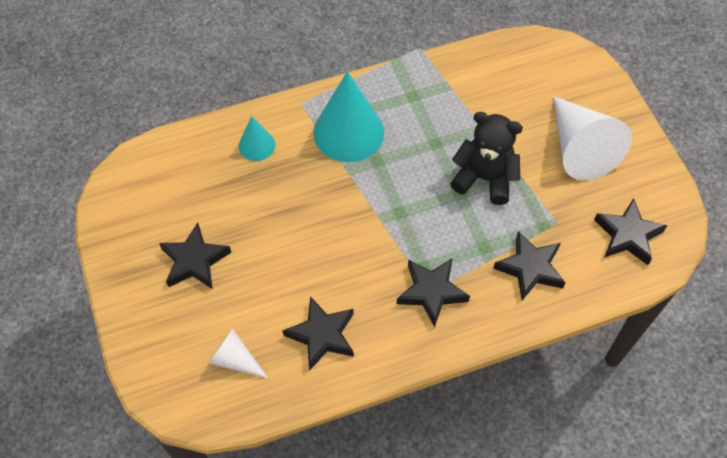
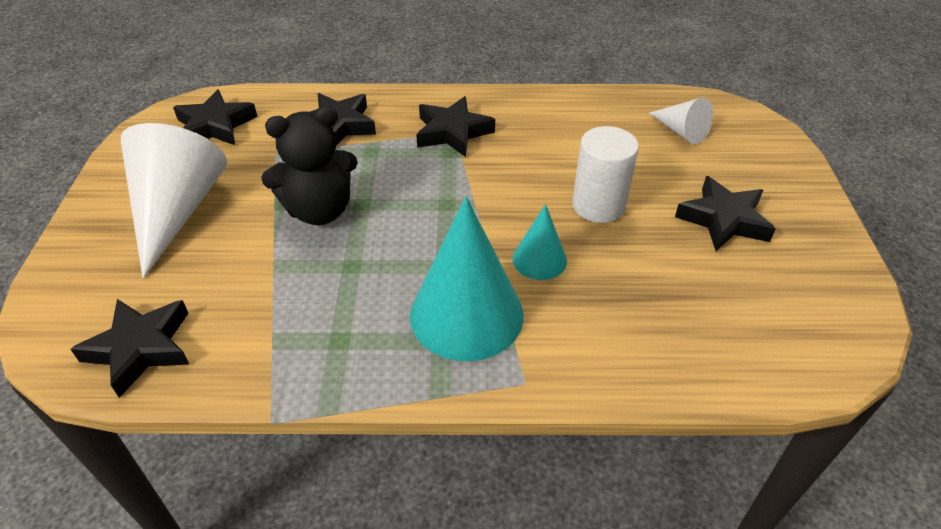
camera: 160 degrees left, 15 degrees down
(257, 145) = (616, 335): turquoise cone -> turquoise cone (539, 259)
(289, 246) = (598, 205): none -> white cylinder
(322, 335) = (583, 128): black star -> black star (140, 348)
(484, 178) = (319, 210): black teddy bear -> black teddy bear turned 60 degrees counterclockwise

